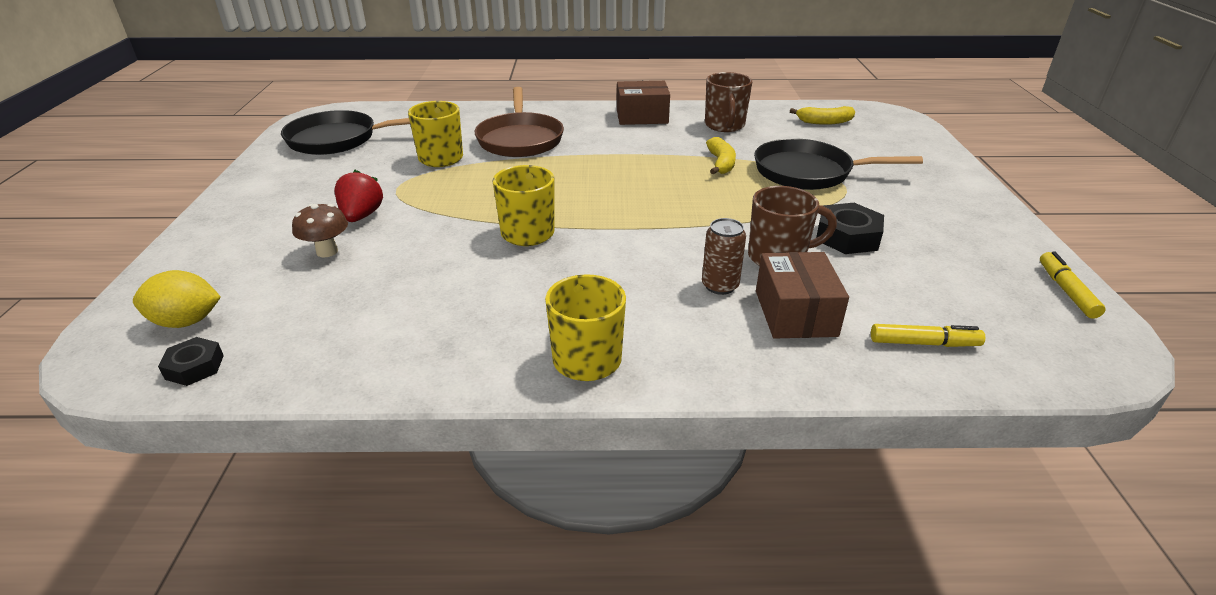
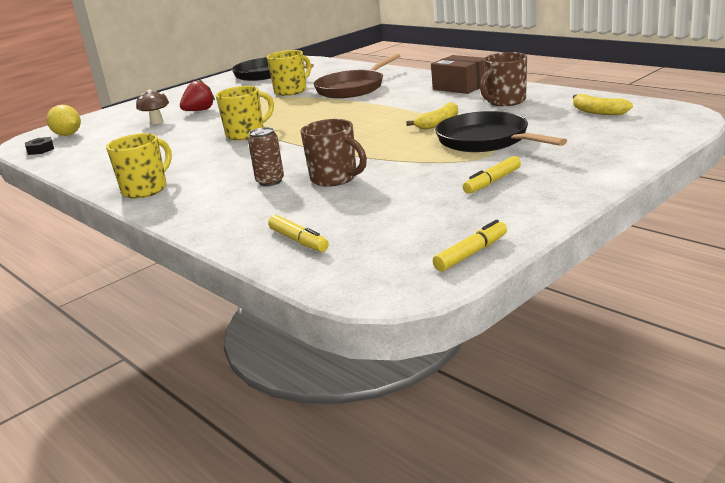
camera: 50 degrees right, 10 degrees down
(795, 313) = (273, 205): brown box -> none
(847, 237) = (406, 181): black nut -> none
(913, 214) = (492, 182): none -> yellow marker

